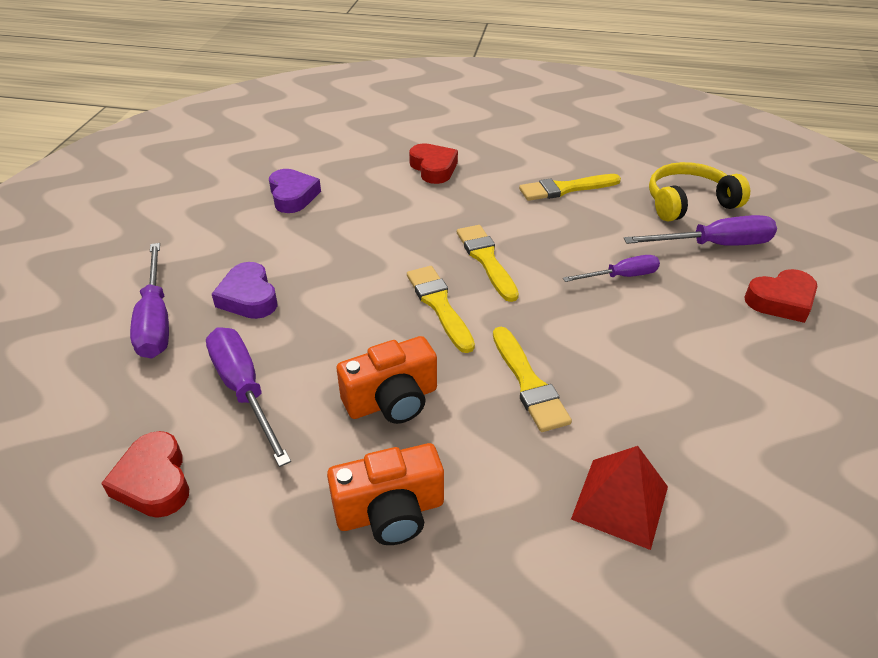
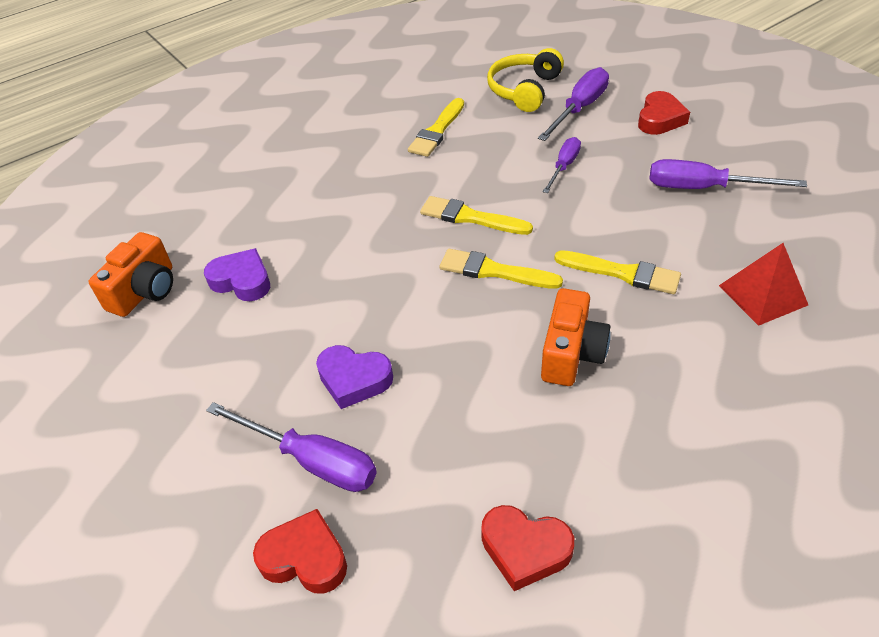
camera: 45 degrees left, 5 degrees up
(244, 390) = (472, 438): purple screwdriver -> purple screwdriver (703, 188)
(390, 512) = (680, 413): orange camera -> orange camera (145, 291)
(433, 168) = (319, 179): red heart -> red heart (305, 558)

